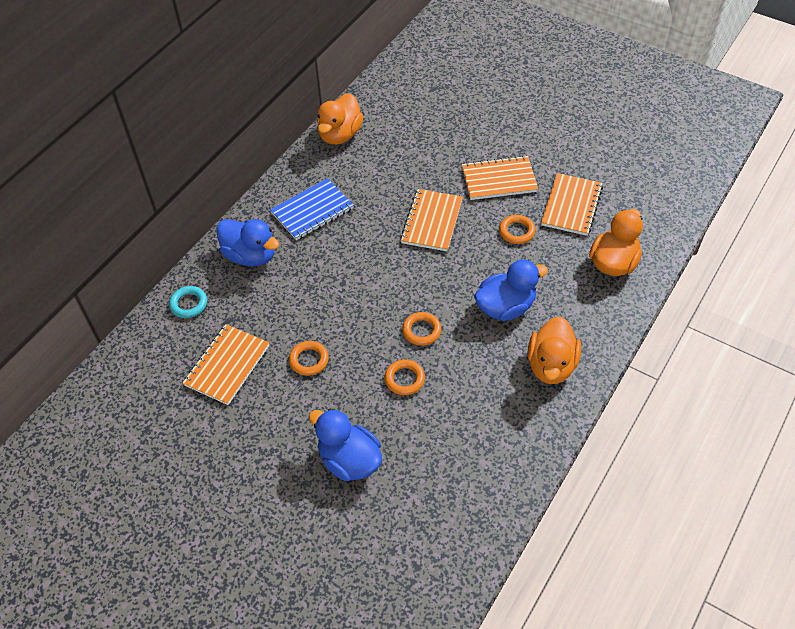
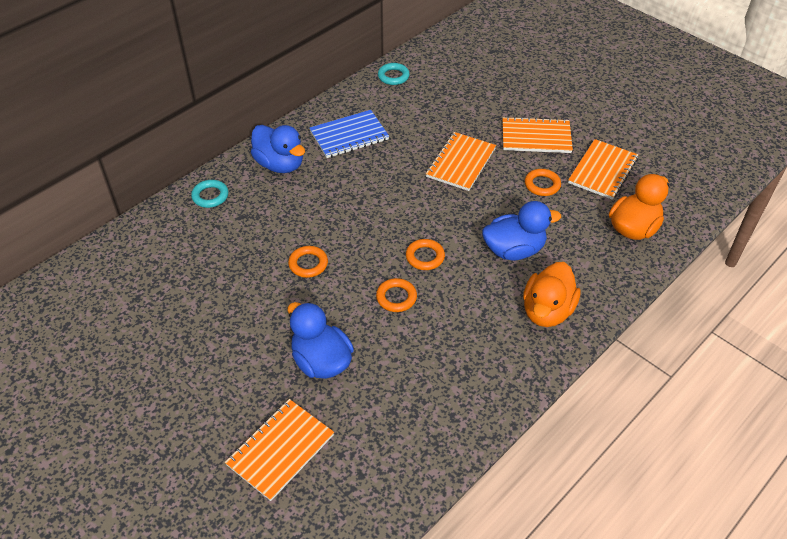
camera: 10 degrees right, 5 degrees down
(227, 365) = (229, 255): orange notebook -> orange notebook (280, 450)
(340, 135) = (393, 76): orange duck -> turquoise ring

